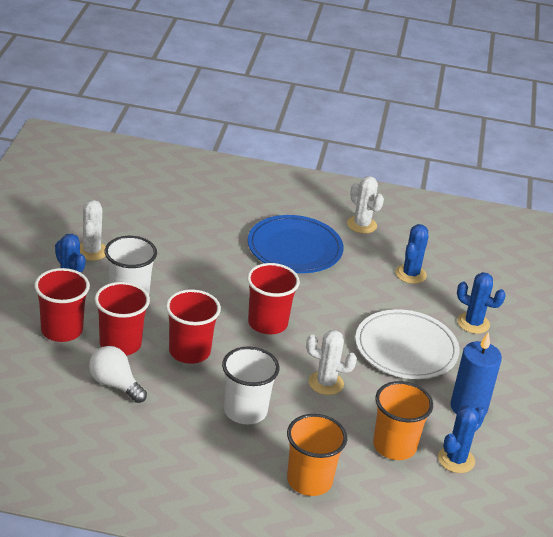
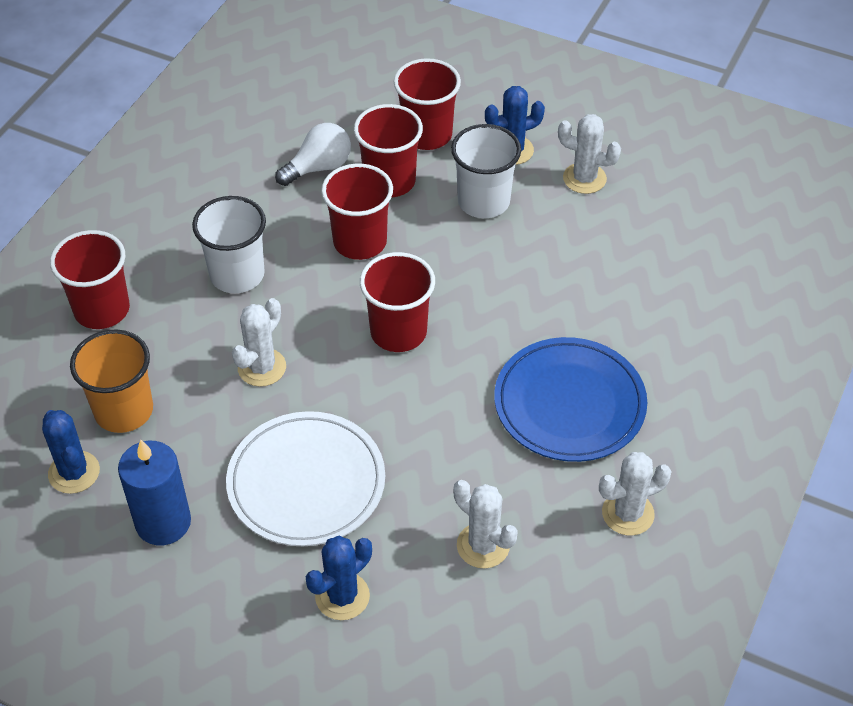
camera: 110 degrees right, 15 degrees up
(309, 481) = (102, 310): orange cup -> red cup
(410, 274) = (483, 545): blue cactus -> white cactus

